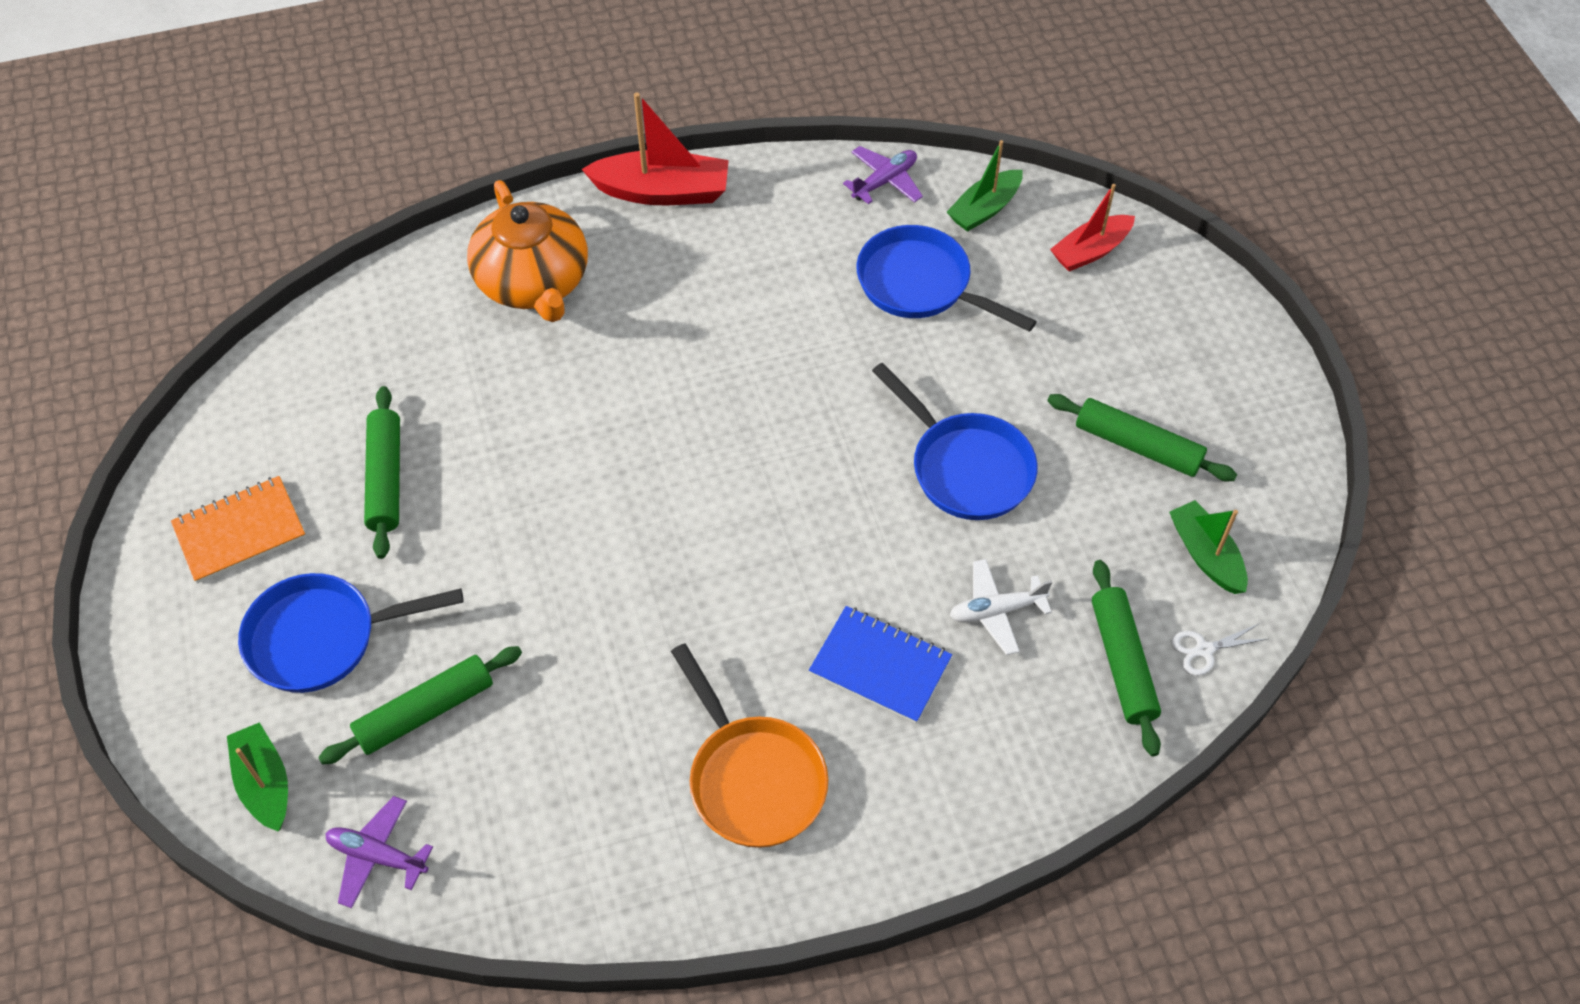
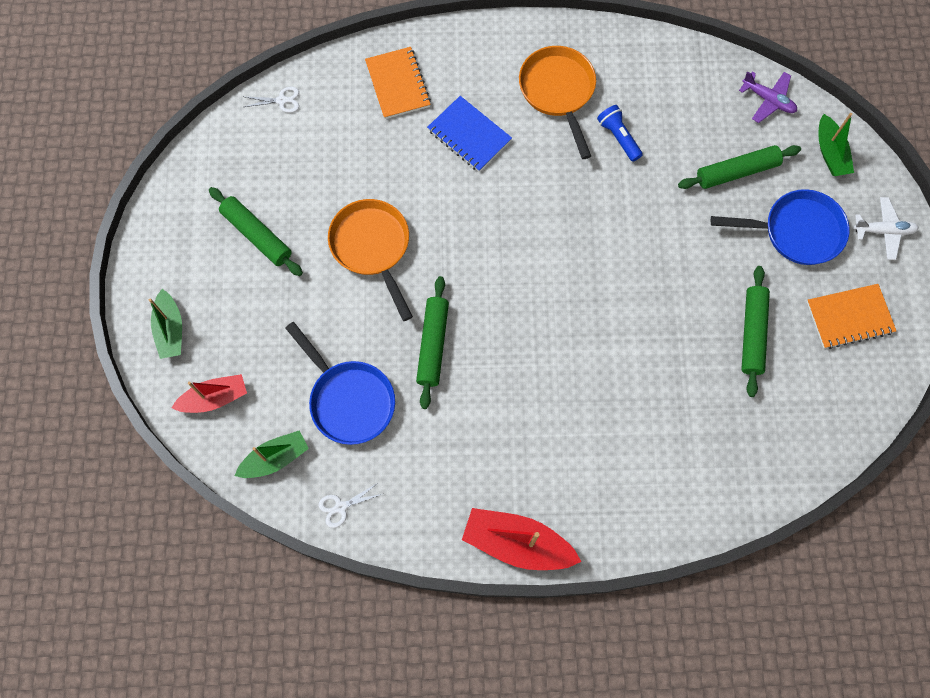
camera: 165 degrees left, 15 degrees up
(534, 283) = (632, 476): orange teapot -> none
(632, 722) = (618, 137): none -> blue flashlight
(884, 181) = (340, 507): purple plane -> white scissors
(966, 467) = (372, 247): blue pan -> orange pan
(996, 611) = (390, 151): white plane -> white plane (883, 231)
(1029, 724) = (398, 84): none -> orange notebook
(1122, 662) = (331, 105): green rolling pin -> green rolling pin (433, 345)
(1206, 555) = (251, 154): green boat -> green boat (170, 329)

